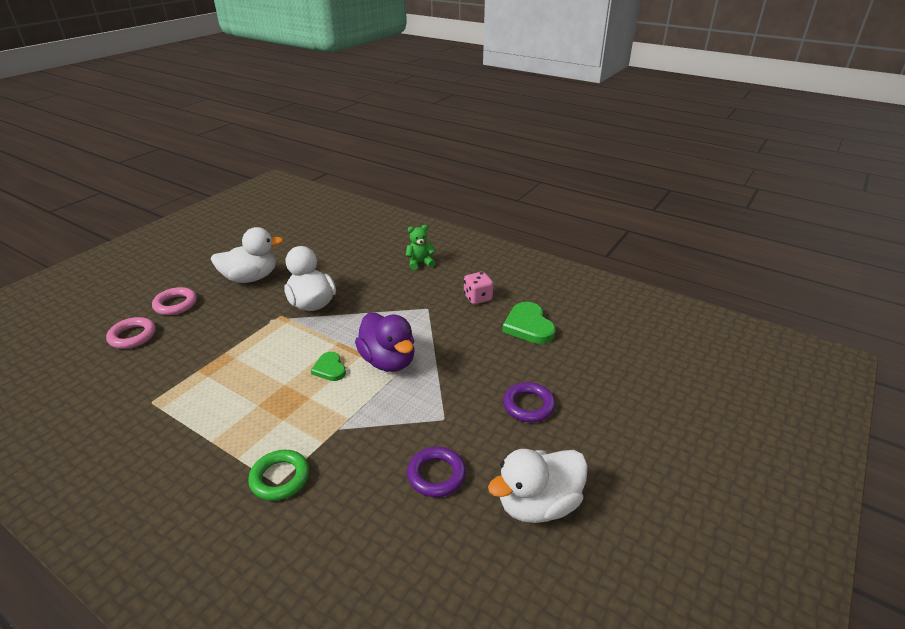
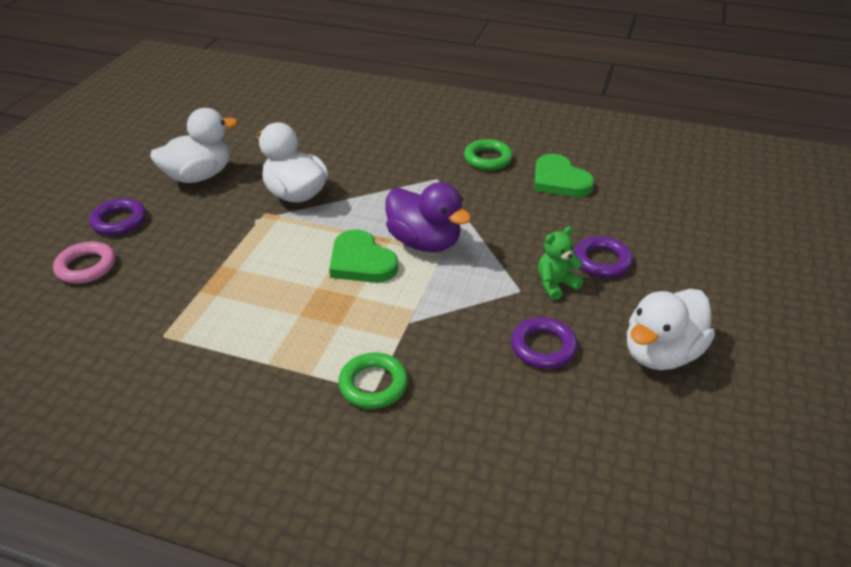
camera: 15 degrees left, 5 degrees up
(175, 304) = (119, 221): pink ring -> purple ring
(330, 368) = (361, 261): green heart -> green heart, size x1.65
(420, 263) = (399, 130): green teddy bear -> green teddy bear (556, 284)
(477, 298) = (487, 159): pink dice -> green ring

